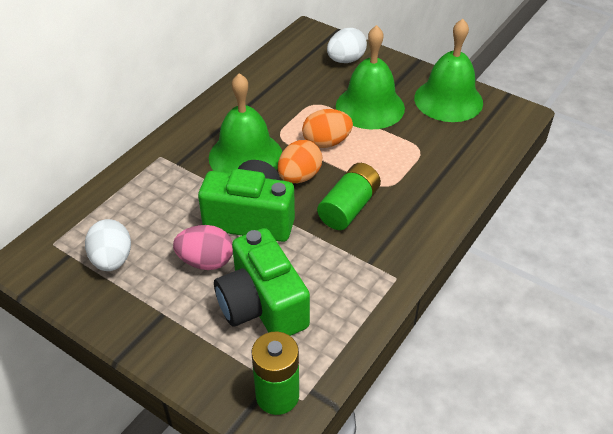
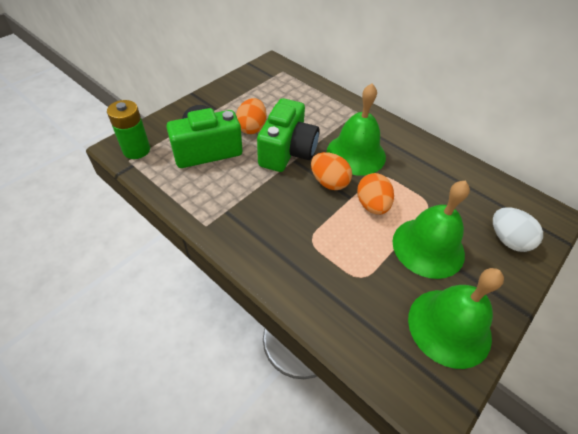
camera: 95 degrees right, 5 degrees up
(112, 260) = (264, 91): white egg -> none
(206, 261) = (252, 128): pink egg -> orange egg
(349, 207) = (289, 208): green battery -> none

